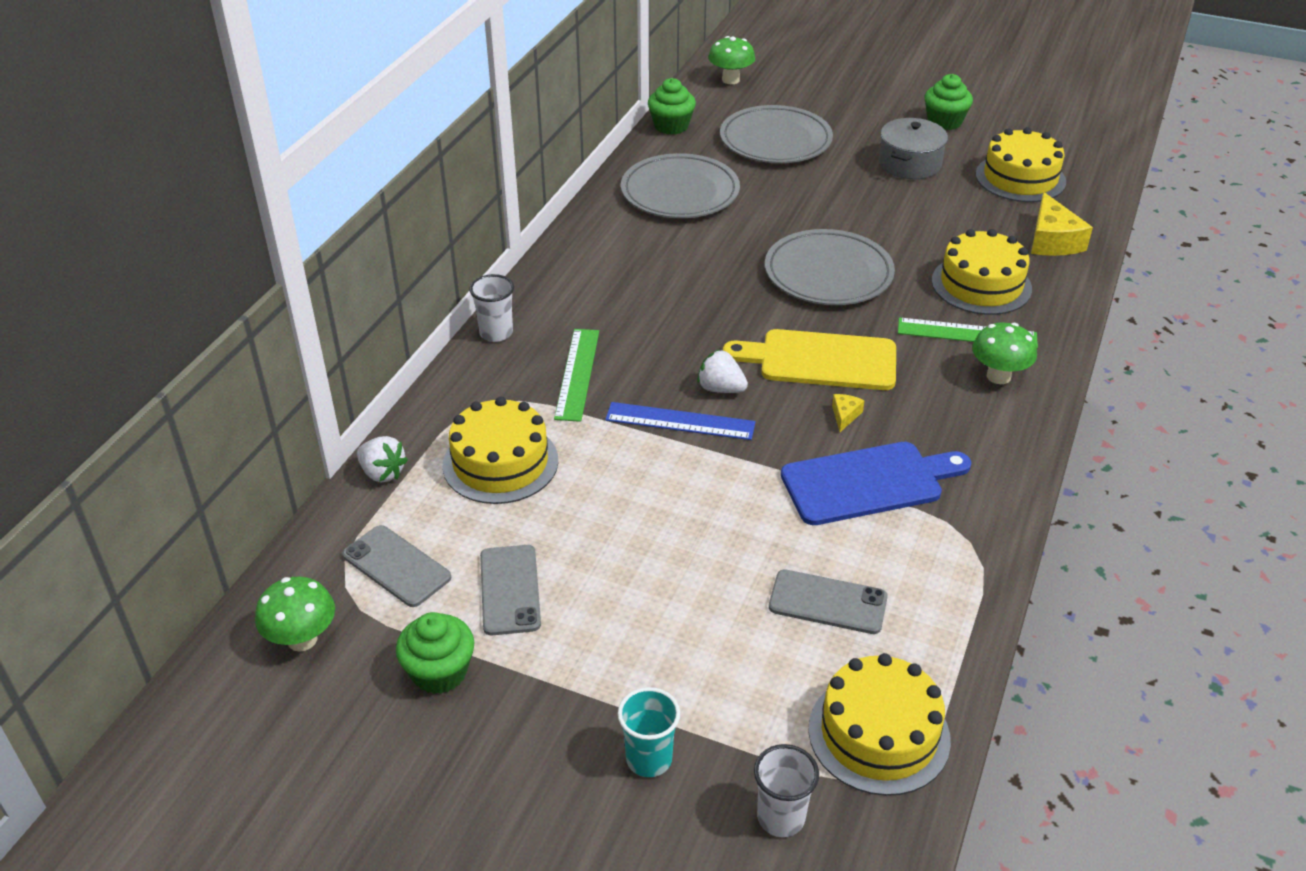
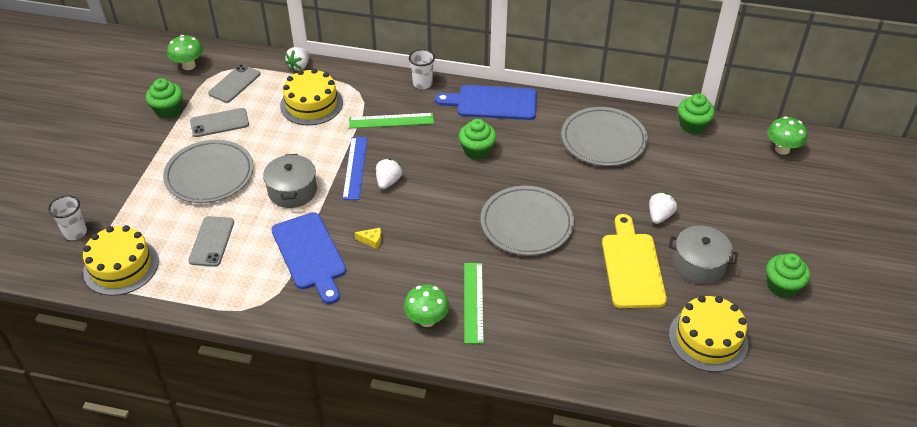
camera: 80 degrees right, 5 degrees up
(570, 271) = (492, 103): none -> blue cutting board
(649, 759) = (113, 184): turquoise cup -> none
(672, 297) = (477, 150): none -> green cupcake
(720, 496) = (292, 191): none -> grey pot
(775, 140) = (698, 182): grey plate -> grey plate (209, 175)
(821, 360) = (426, 225): yellow cutting board -> yellow cutting board (632, 266)
(828, 175) = (659, 216): none -> white strawberry
(981, 285) = (537, 311): yellow cake -> none
(1052, 240) = (615, 358): yellow cheese -> none

